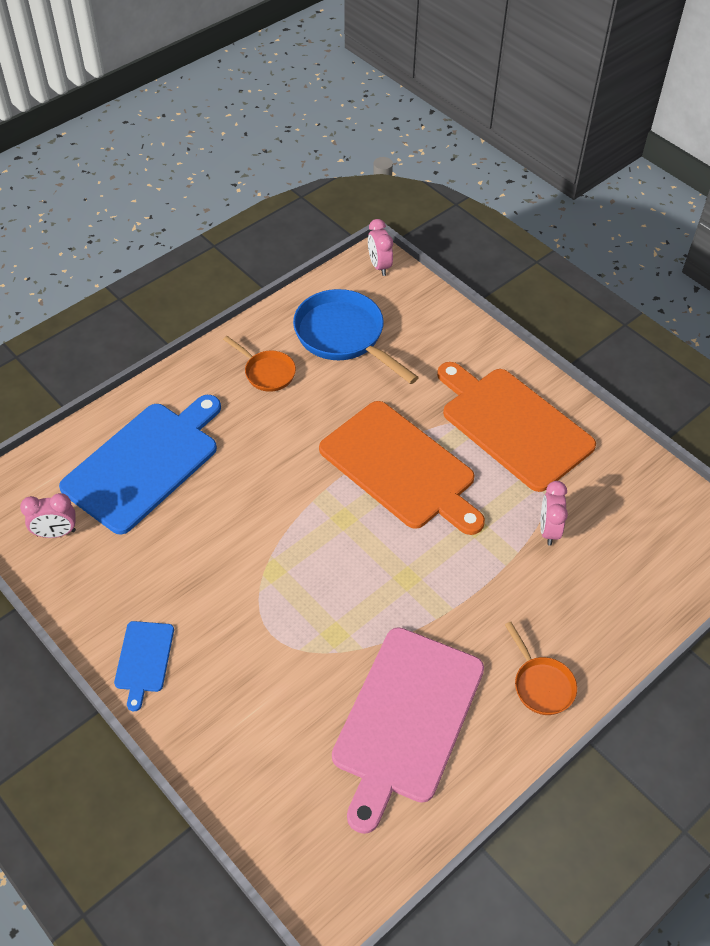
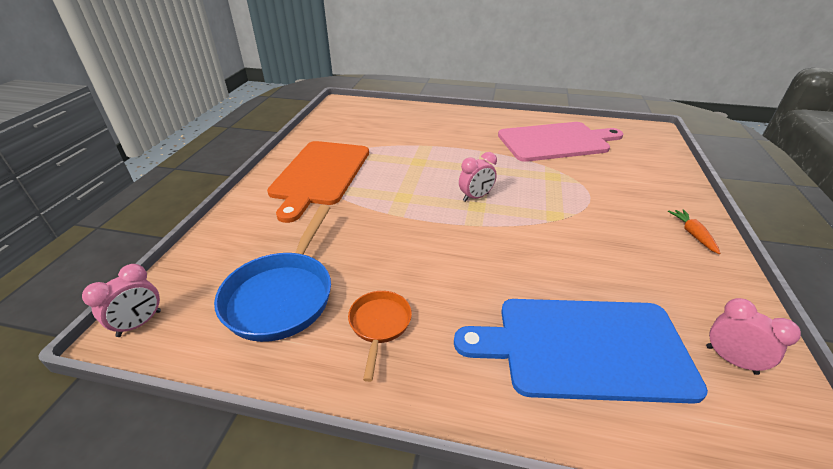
camera: 125 degrees left, 15 degrees down
(144, 659) = (692, 234): blue cutting board -> orange carrot
(400, 468) = (406, 201): orange cutting board -> none
(541, 684) = (484, 120): orange pan -> none
(549, 530) = (392, 141): pink clock -> pink clock (475, 197)

